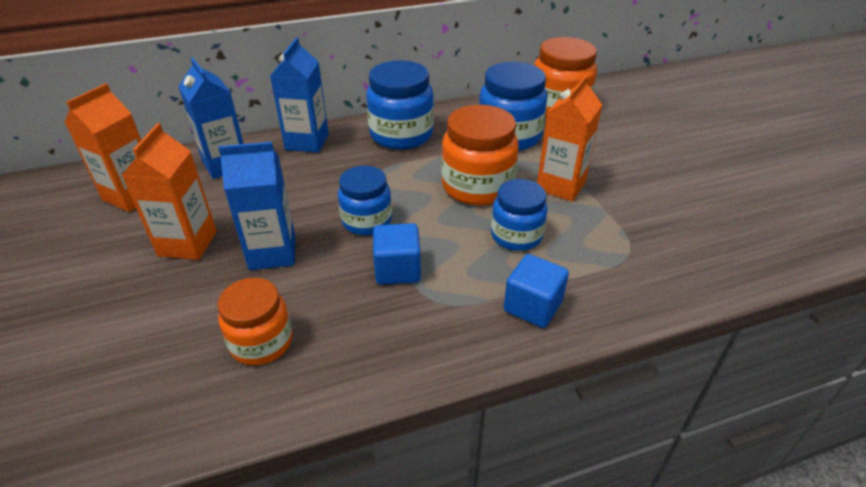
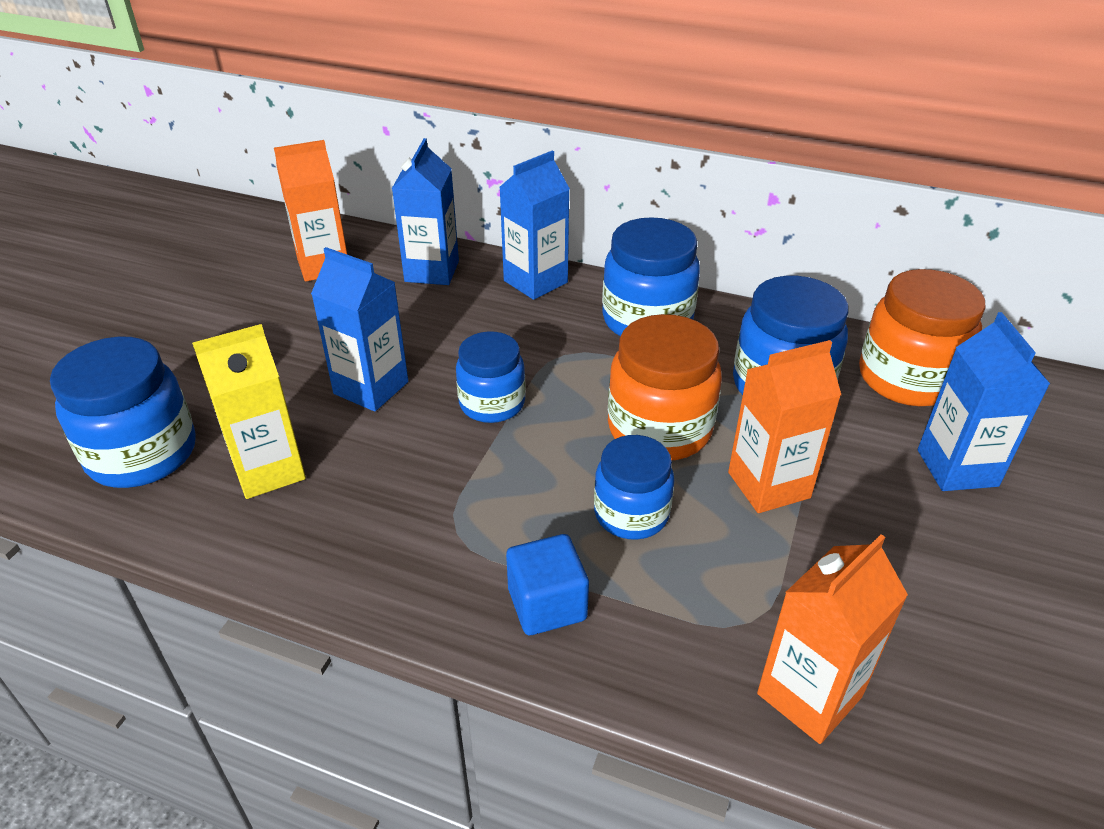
camera: 40 degrees right, 0 degrees up
(135, 394) = (142, 454): none -> blue jar
(187, 243) = (315, 338): orange carton -> orange carton (809, 695)
(261, 342) = (269, 470): orange jar -> yellow carton
(397, 270) = (460, 474): blue cube -> none
(624, 137) = (957, 468): none -> blue carton

